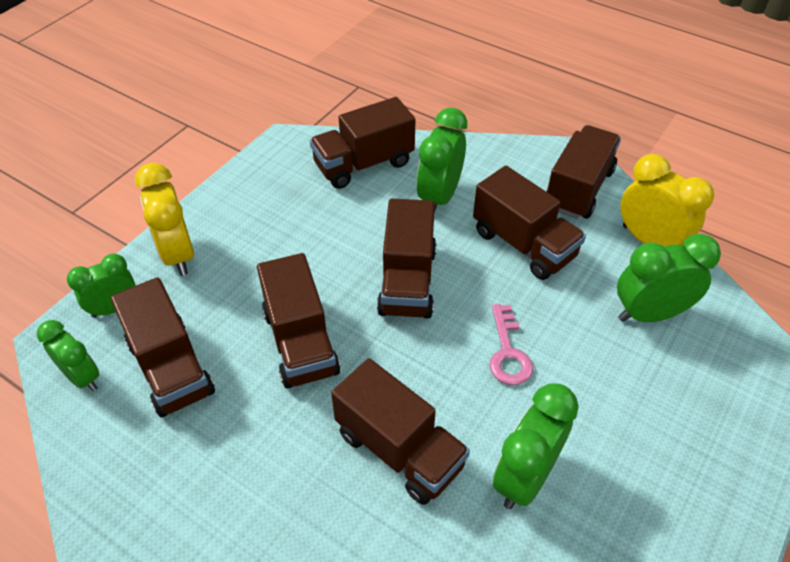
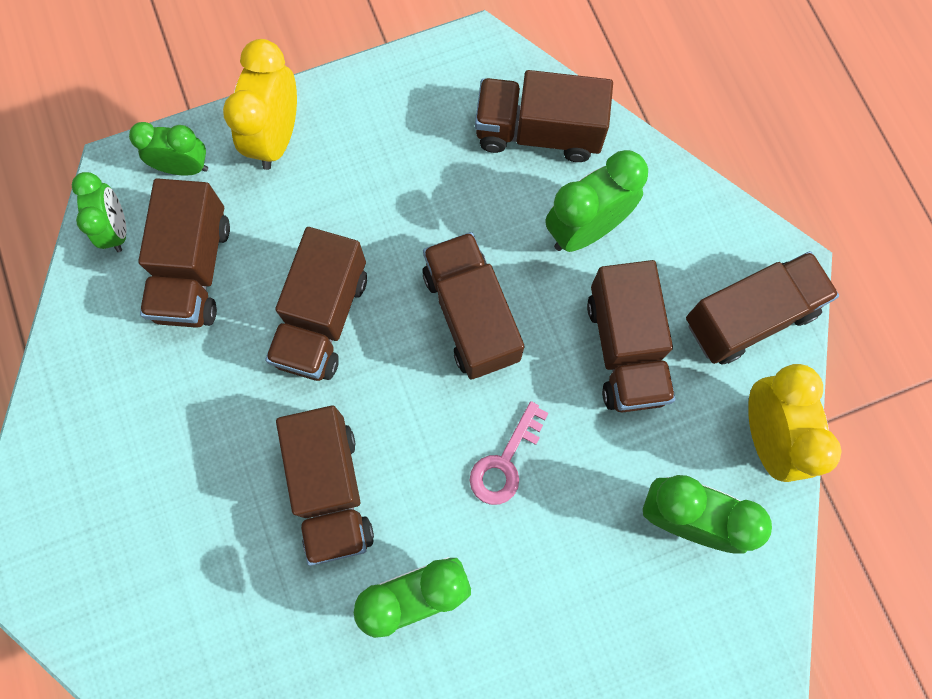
camera: 35 degrees right, 25 degrees up
(407, 281) = (471, 316): brown truck -> brown truck turned 120 degrees clockwise

